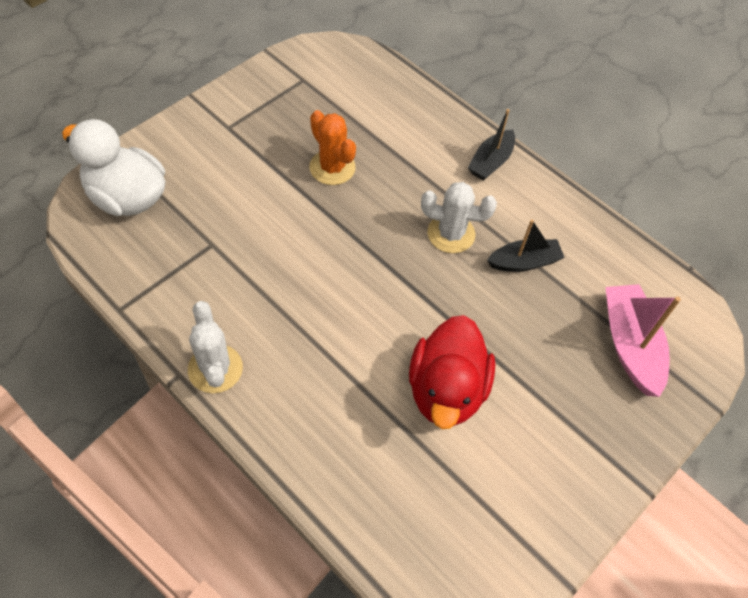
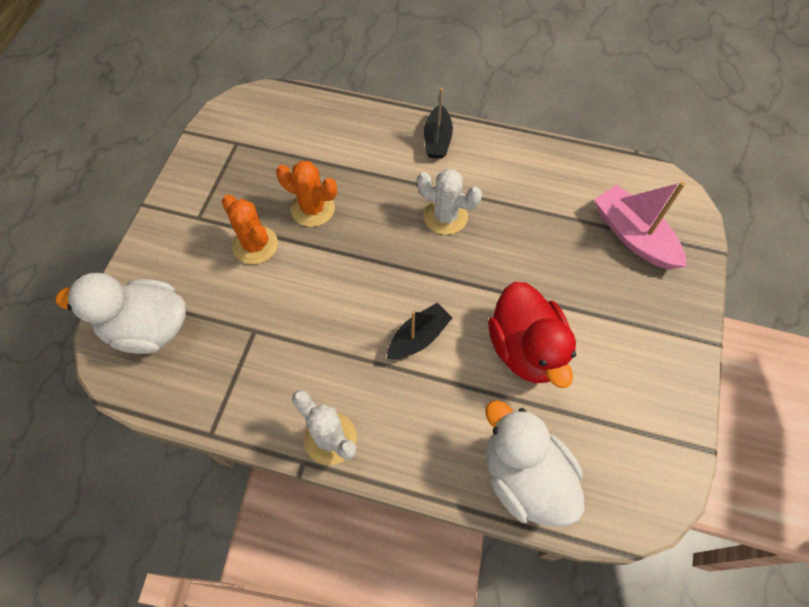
camera: 25 degrees left, 5 degrees up
(261, 174) = (255, 245): none -> orange cactus
(365, 501) = (524, 477): none -> white duck
(451, 234) = (445, 216): white cactus -> white cactus turned 45 degrees clockwise
(524, 262) = (516, 210): black boat -> black boat (418, 337)

